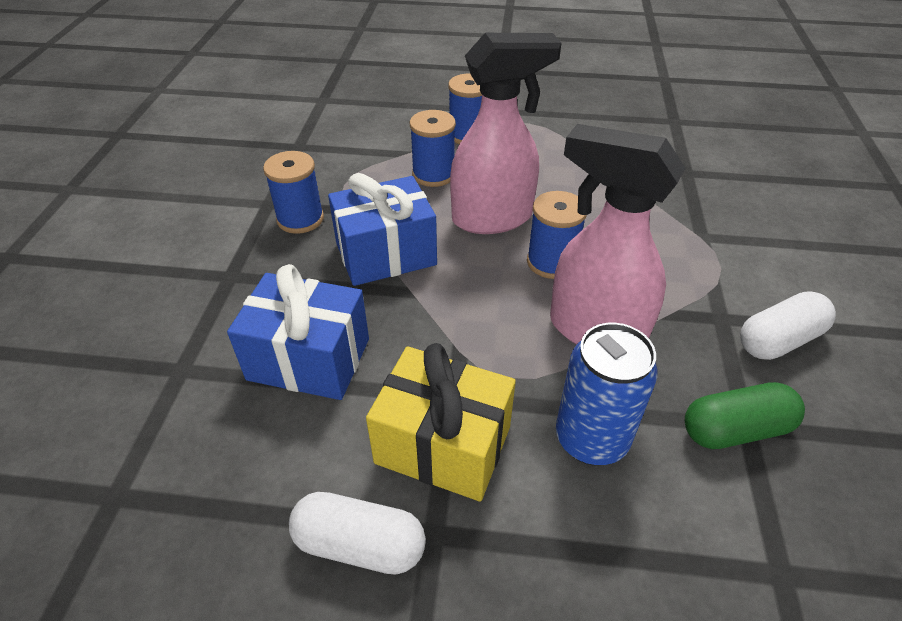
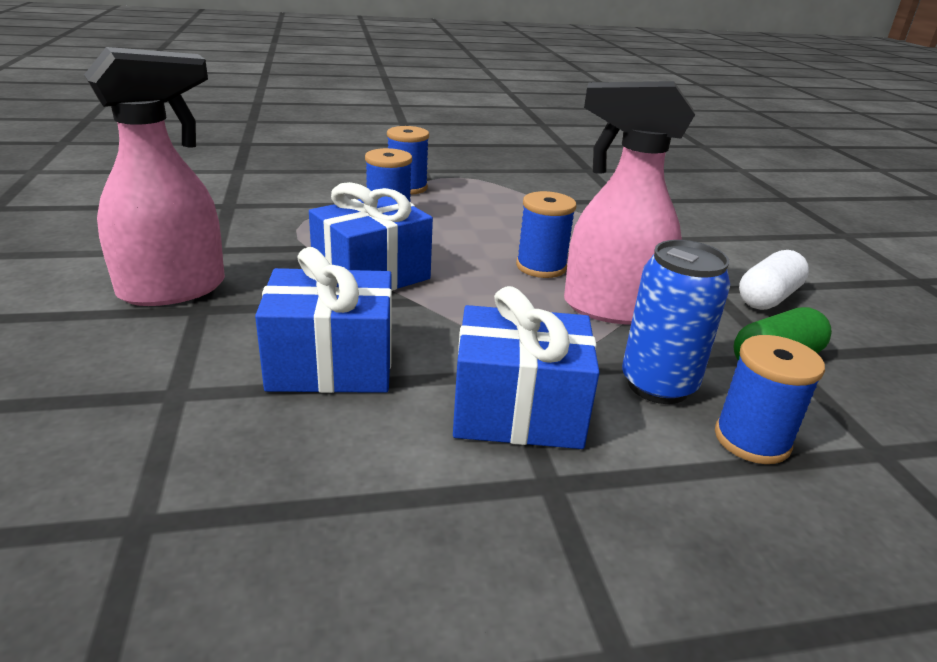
camera: 20 degrees left, 15 degrees down
(300, 219) = (261, 258): blue spool -> blue spool (752, 440)
(360, 544) = (477, 508): white capsule -> none
(443, 445) = (518, 411): yellow gift -> blue gift
(493, 218) = (466, 242): pink spray bottle -> pink spray bottle (174, 289)

